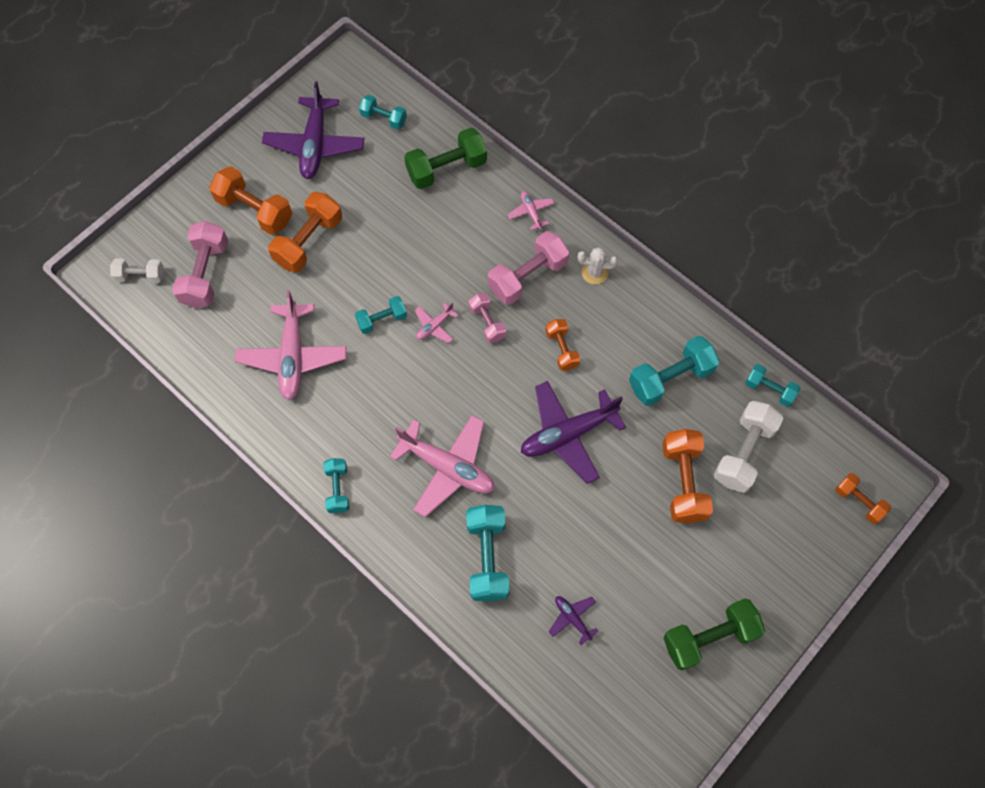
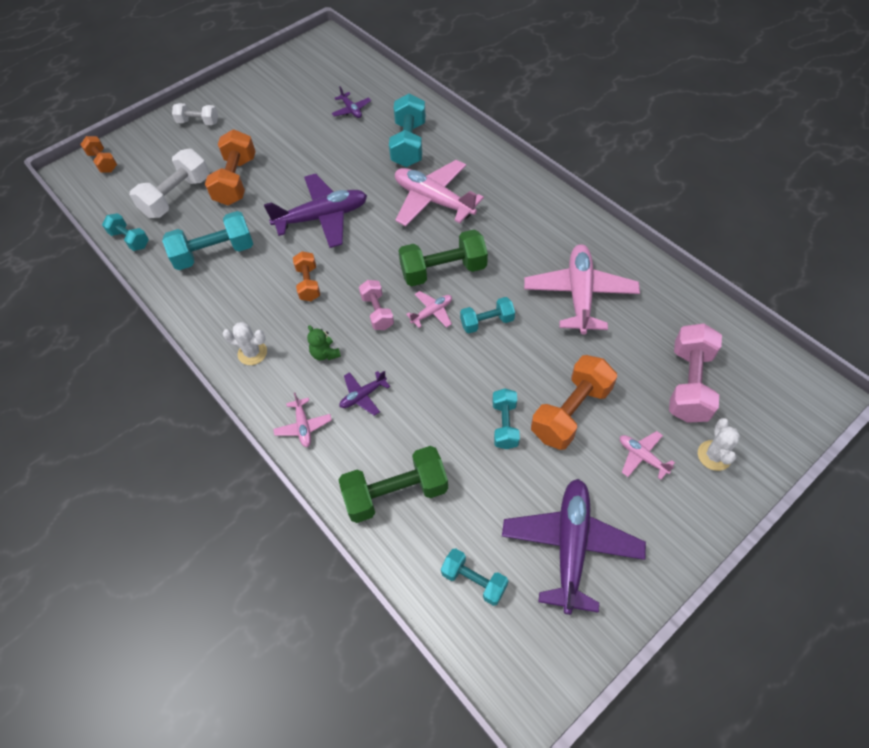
camera: 170 degrees left, 10 degrees down
(140, 276) = (766, 387): white dumbbell -> white dumbbell (198, 122)
(198, 216) = (714, 455): none -> white cactus
(254, 210) = (642, 457): orange dumbbell -> pink plane
(338, 489) = (531, 191): turquoise dumbbell -> turquoise dumbbell (504, 425)
(486, 241) = (363, 395): none -> purple plane
(527, 277) = (325, 353): pink dumbbell -> green teddy bear
(709, 637) = (256, 97): green dumbbell -> green dumbbell (443, 271)

